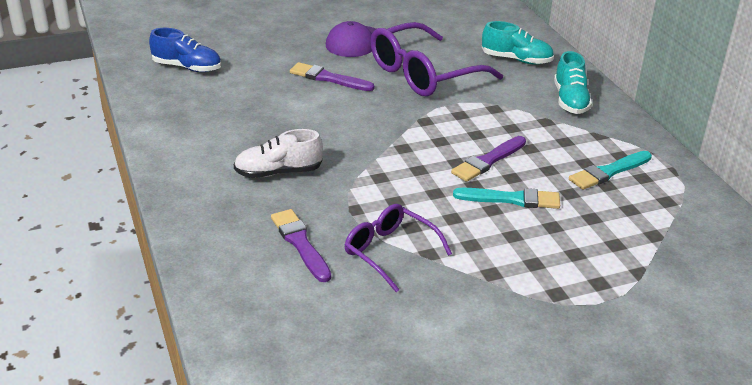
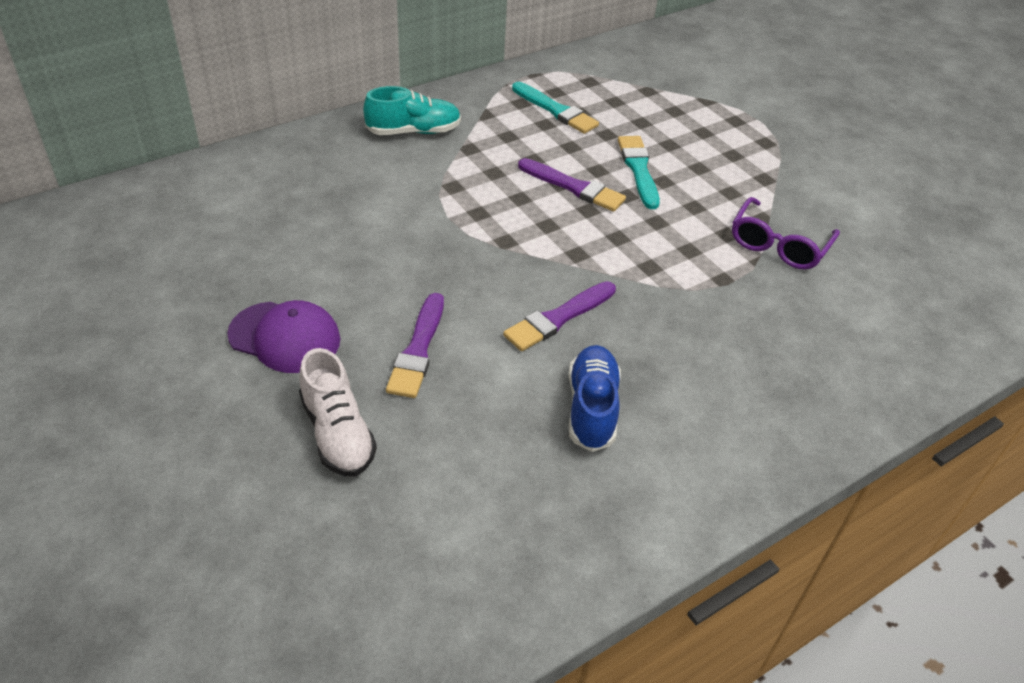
camera: 105 degrees left, 10 degrees up
(187, 67) = (430, 554): blue shoe -> blue shoe (591, 408)
(278, 172) = (688, 359): white shoe -> white shoe (337, 433)
(300, 243) = (810, 313): purple brush -> purple brush (558, 318)
(423, 74) = (378, 252): purple glasses -> none
(516, 60) = (315, 172): turquoise shoe -> none

